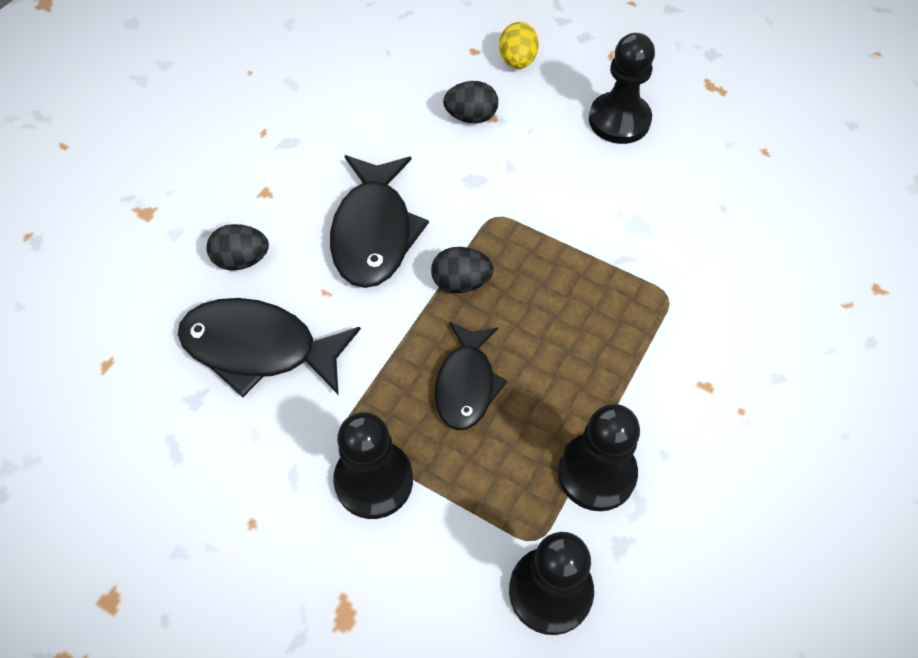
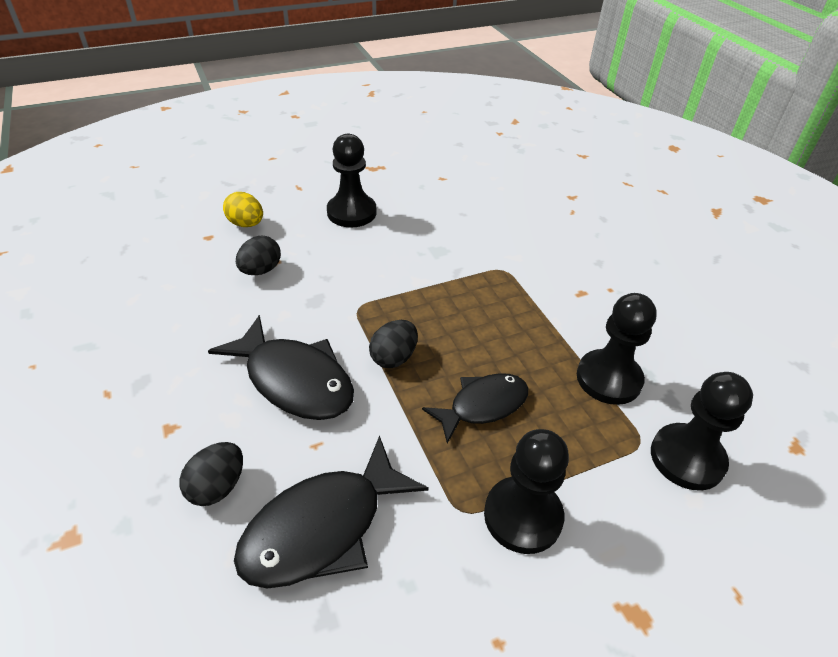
camera: 55 degrees left, 15 degrees down
(466, 384) = (483, 406): black fish -> black fish turned 75 degrees counterclockwise

